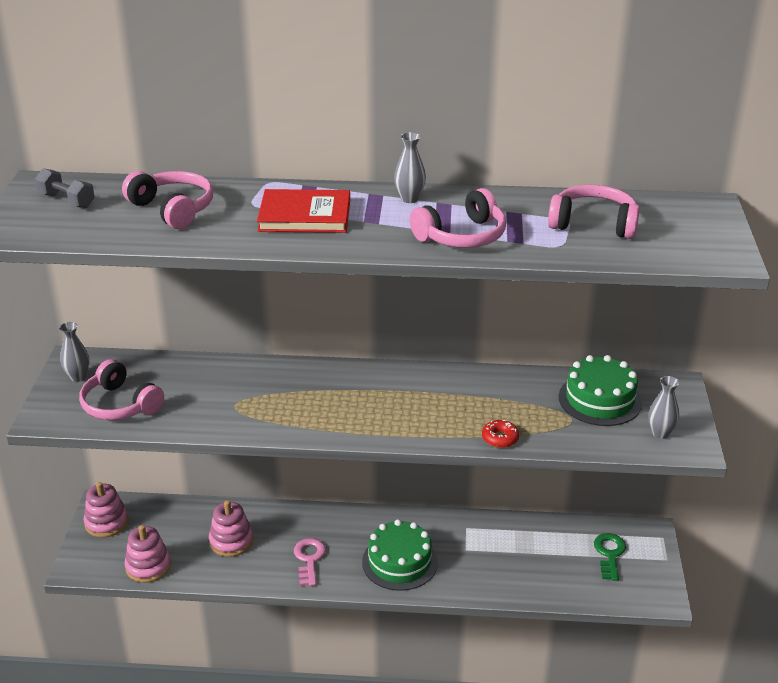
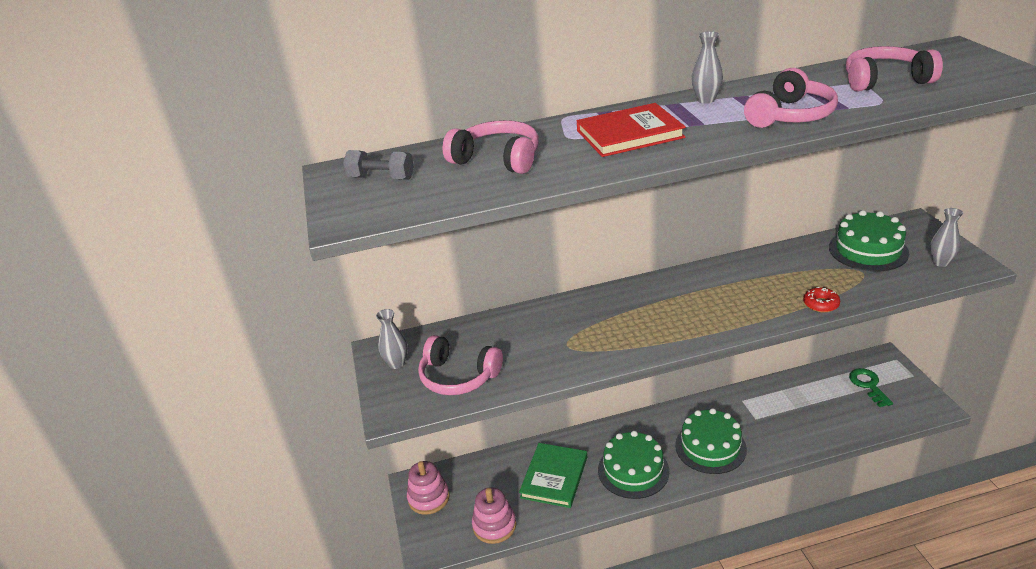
camera: 15 degrees left, 0 degrees up
(231, 541) = (554, 477): pink stacking toy -> green book
(309, 559) = (633, 470): pink key -> green cake

